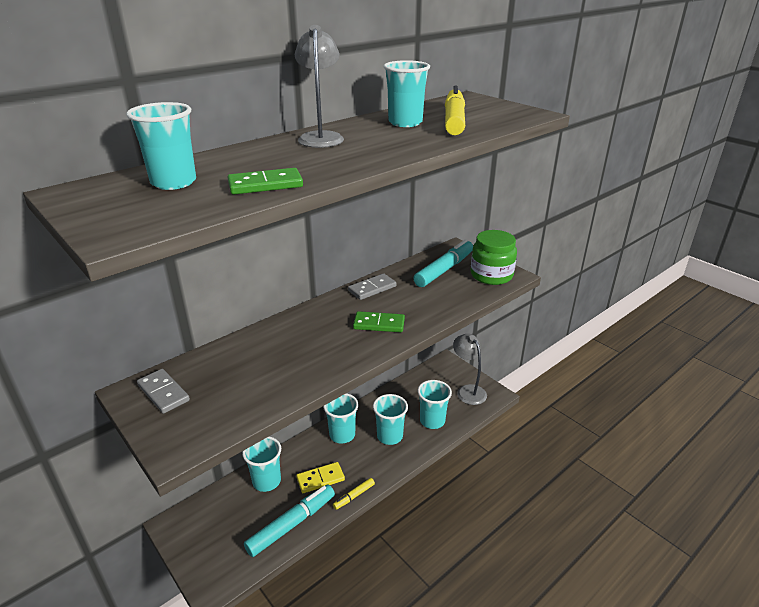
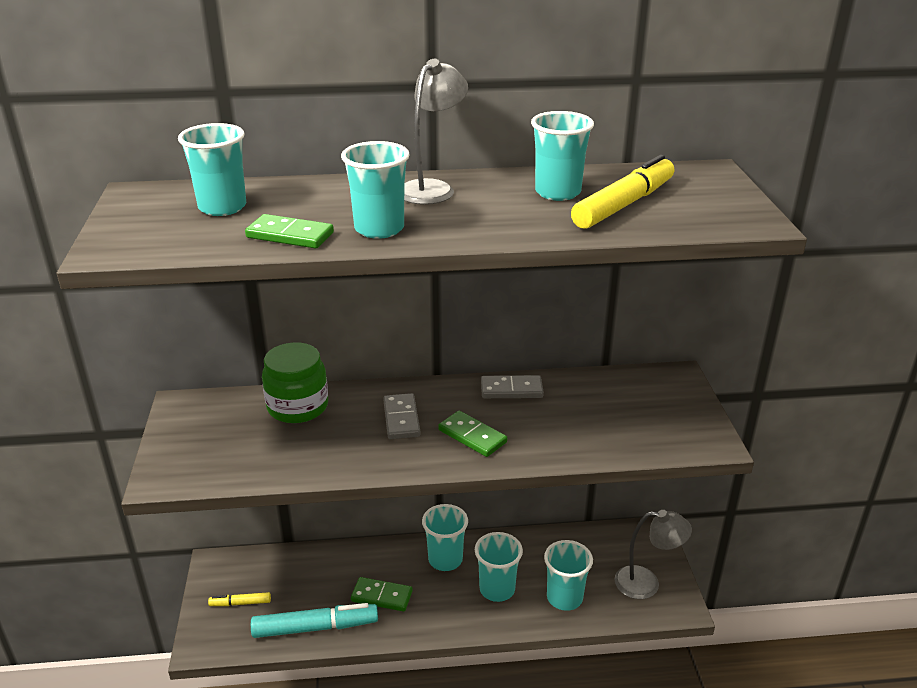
camera: 35 degrees right, 0 degrees up
(163, 393) = (203, 418): grey domino -> grey domino (401, 419)
(266, 481) = (328, 569): turquoise cup -> turquoise cup (379, 229)
(320, 479) = (381, 596): yellow domino -> green domino
(354, 496) = (400, 635): yellow marker -> yellow marker (240, 603)
(444, 270) = (627, 400): turquoise marker -> none
(468, 390) = (646, 583): grey lamp -> grey lamp turned 90 degrees clockwise
(491, 275) = (682, 432): green jar -> green jar (298, 406)

